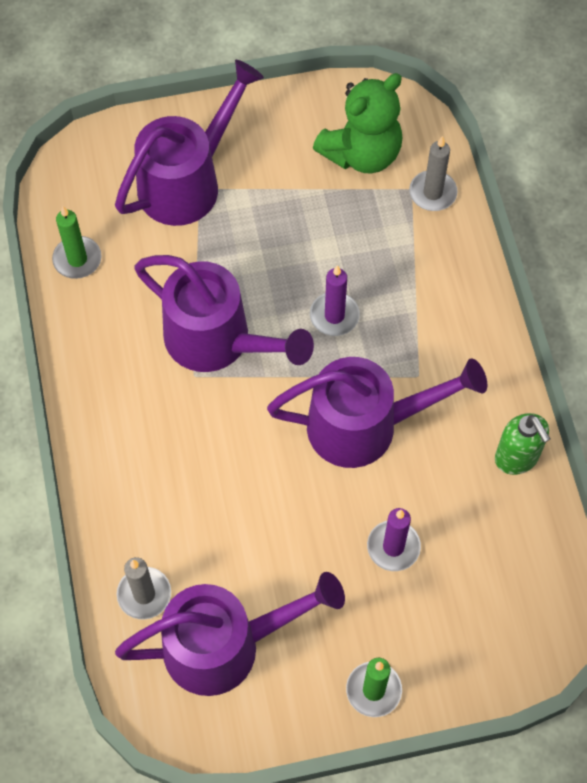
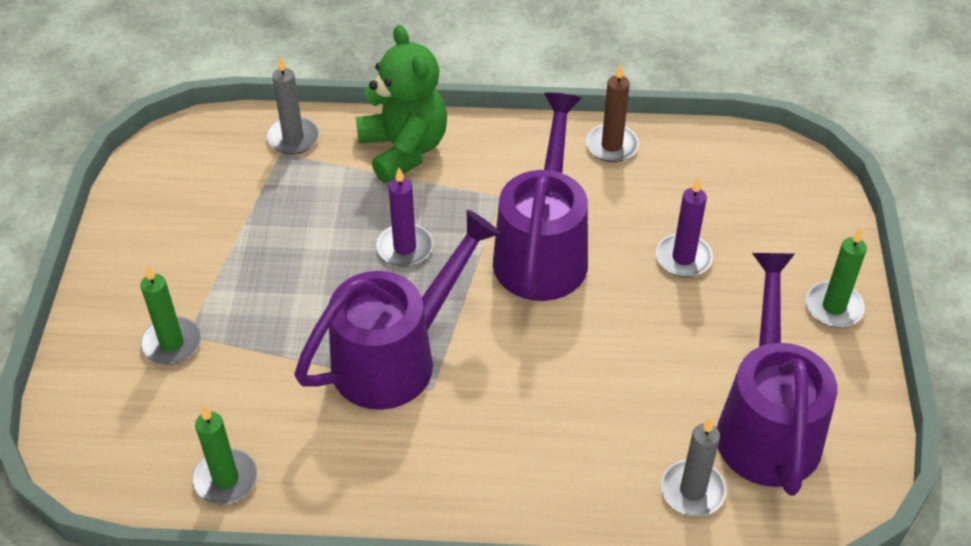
camera: 75 degrees left, 15 degrees down
(188, 181) = (172, 343): purple watering can -> green candle
(362, 153) = (217, 182): green teddy bear -> green teddy bear (404, 149)
(517, 458) = (611, 145): green soap dispenser -> brown candle

